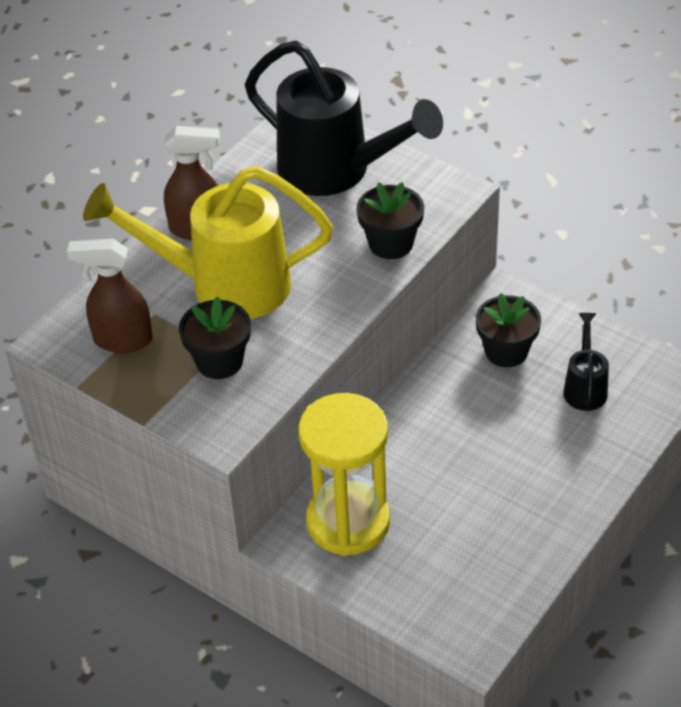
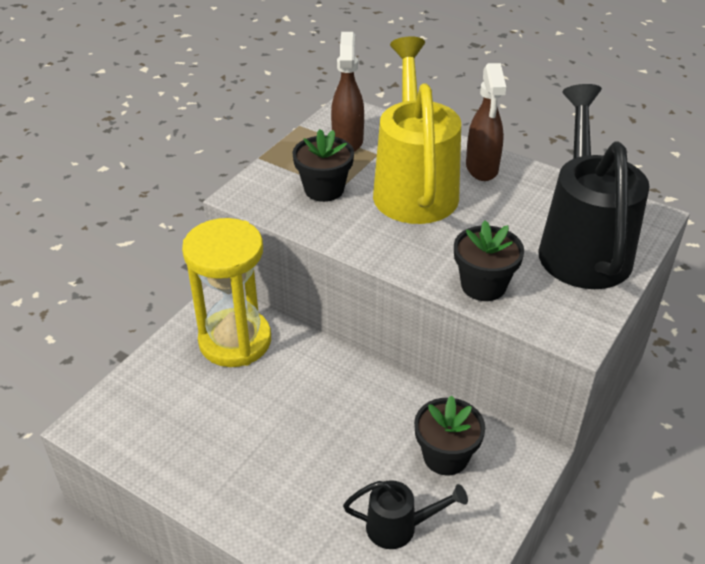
camera: 85 degrees right, 5 degrees down
(336, 171) = (582, 245): black watering can -> black watering can turned 150 degrees clockwise

